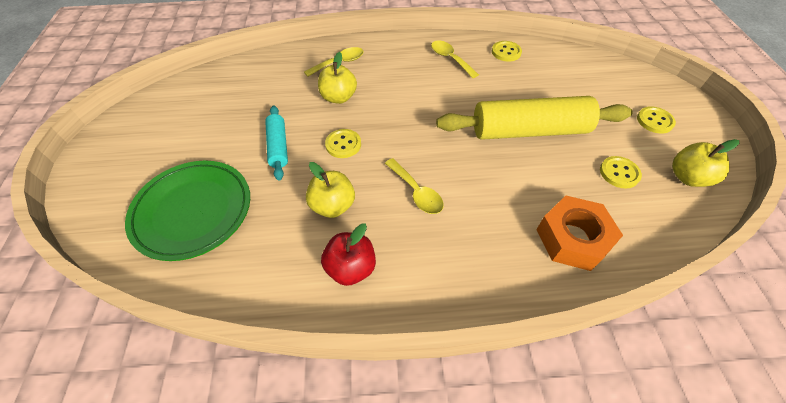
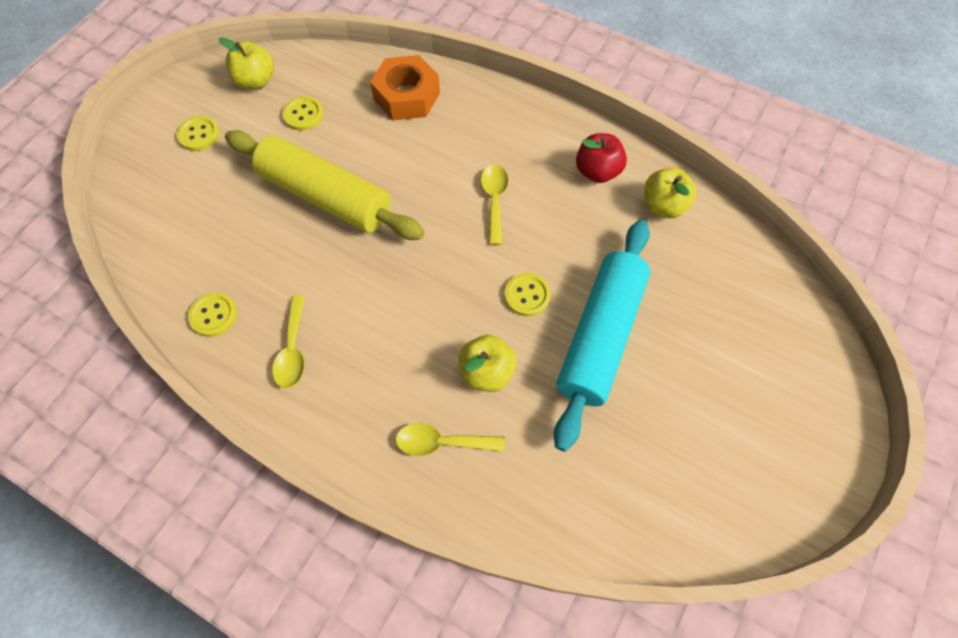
camera: 145 degrees left, 10 degrees up
(193, 211) = (720, 304): green plate -> none
(278, 147) = (600, 336): turquoise rolling pin -> turquoise rolling pin, size x1.99
(333, 205) = (580, 232): yellow apple -> yellow apple (663, 206)

